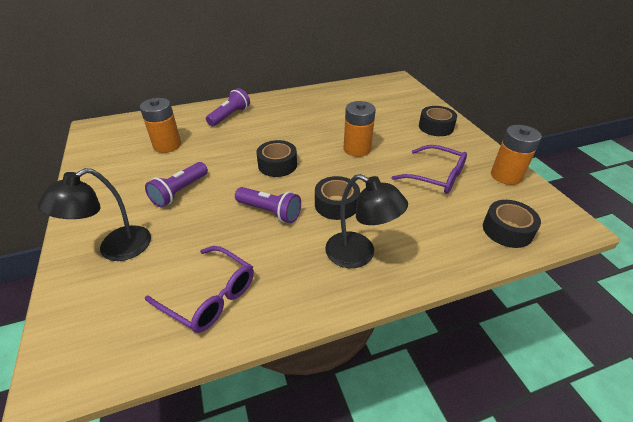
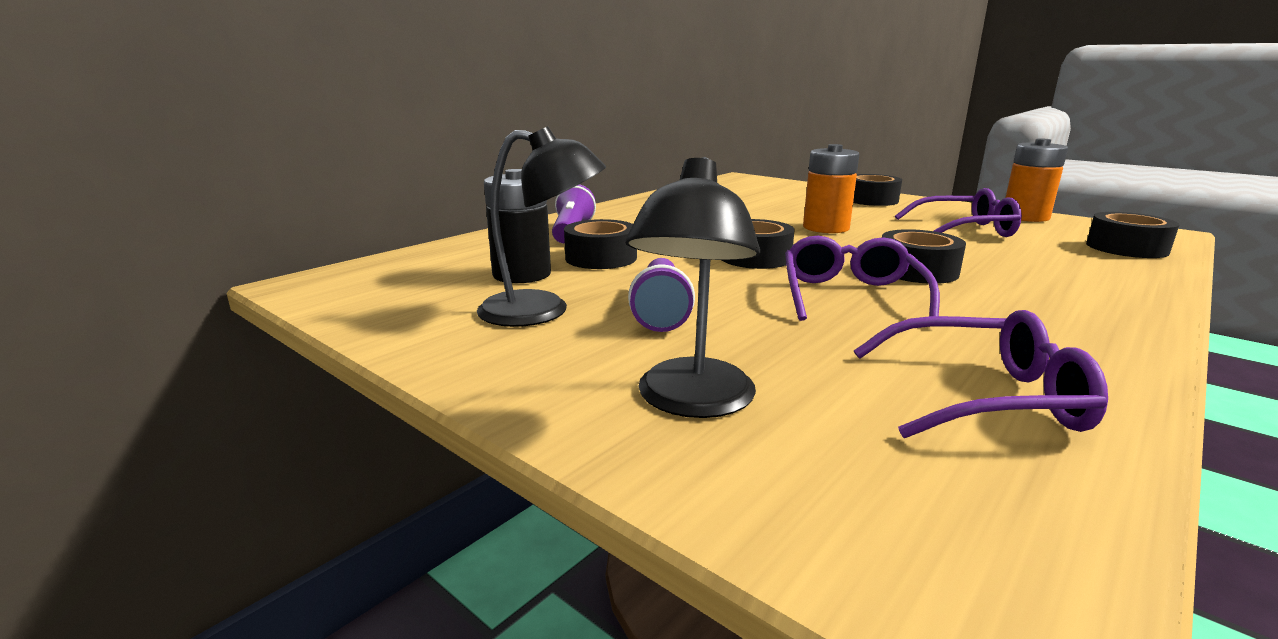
camera: 30 degrees left, 20 degrees down
(167, 145) = (522, 274): orange battery -> black battery
(212, 142) = (601, 258): none -> black tape
(270, 212) = (851, 296): purple flashlight -> purple glasses
(359, 255) = (1051, 301): black lamp -> black lamp (542, 311)

